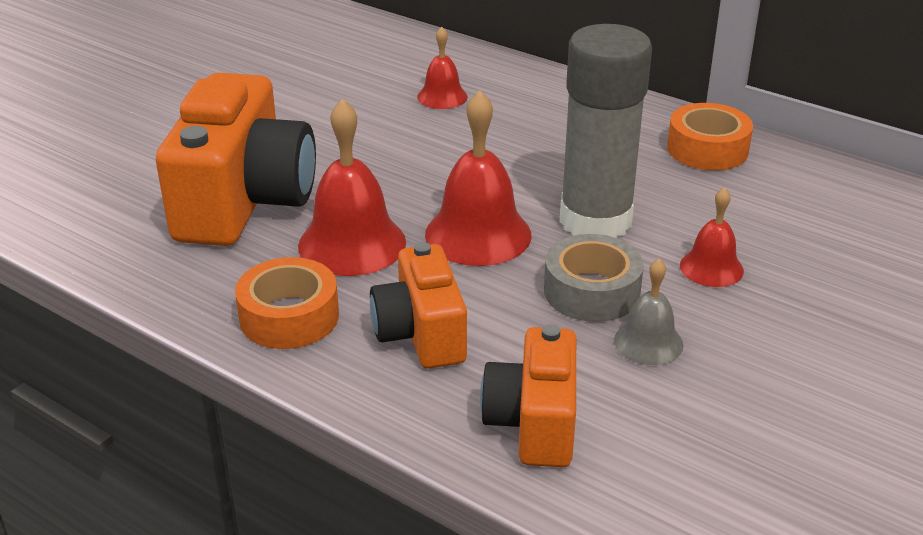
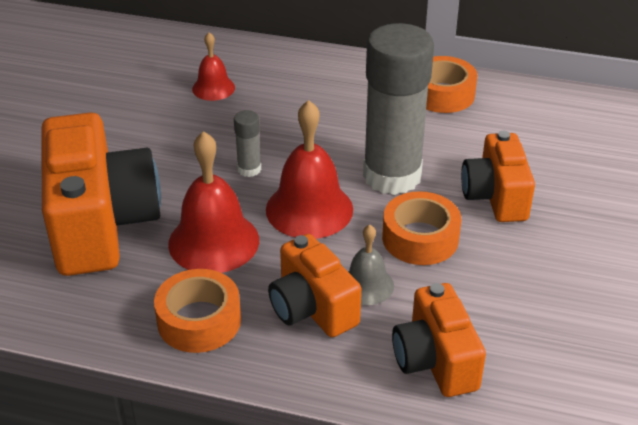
camera: 20 degrees left, 5 degrees up
(434, 182) = (249, 169): none -> grey glue stick
(591, 291) = (420, 238): grey tape -> orange tape
(648, 342) = (482, 271): grey bell -> grey bell (367, 285)
(711, 268) = (495, 197): red bell -> orange camera

